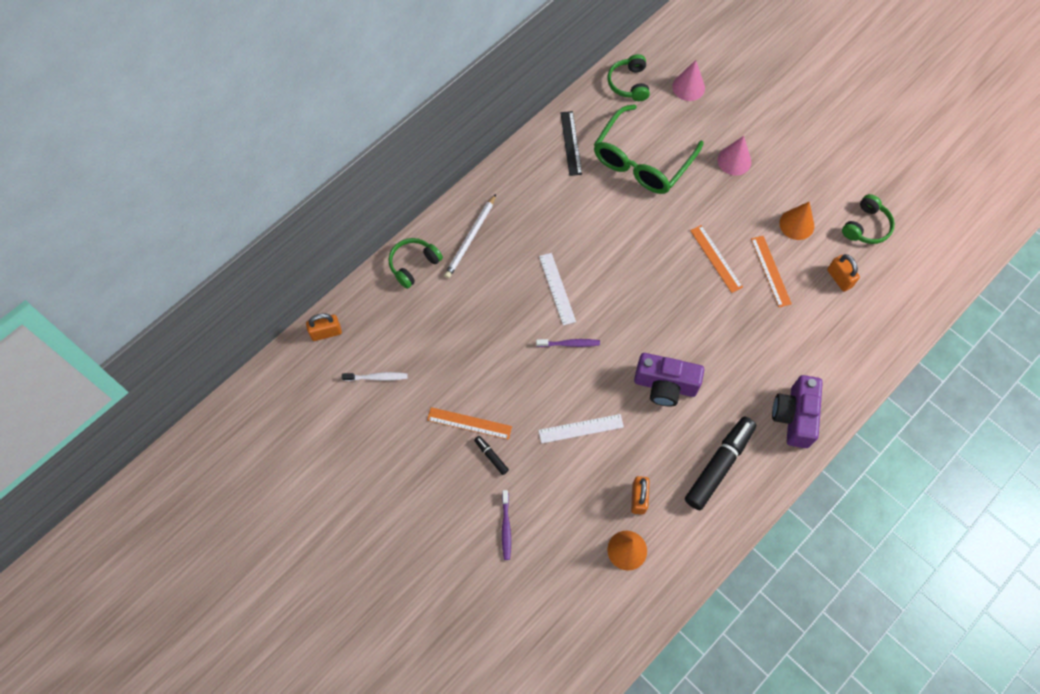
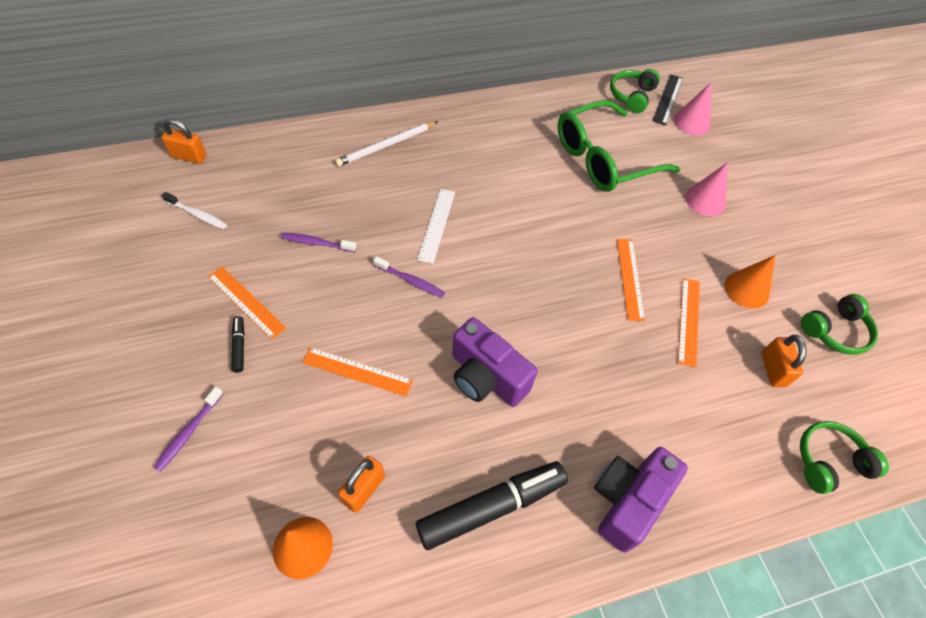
camera: 25 degrees right, 10 degrees down
(413, 265) = (316, 142): green headphones -> green headphones (829, 461)
(482, 351) = (317, 243): none -> purple toothbrush
(571, 143) = (541, 116): black ruler -> black ruler (667, 99)
(581, 428) = (357, 371): white ruler -> orange ruler

